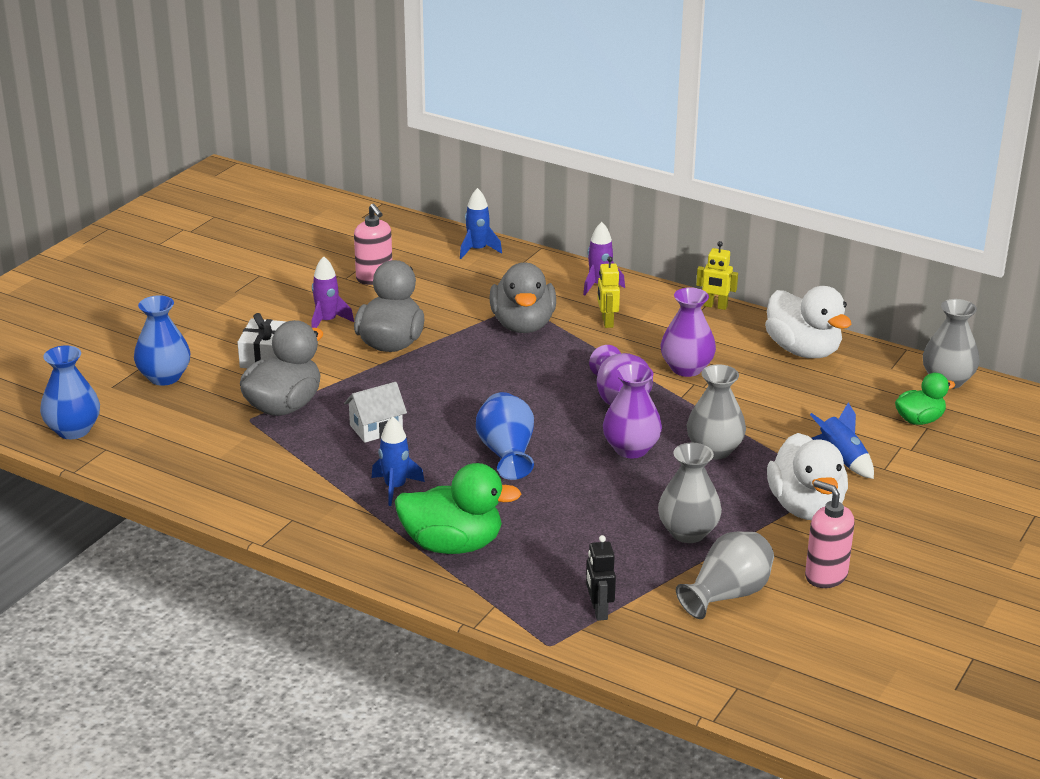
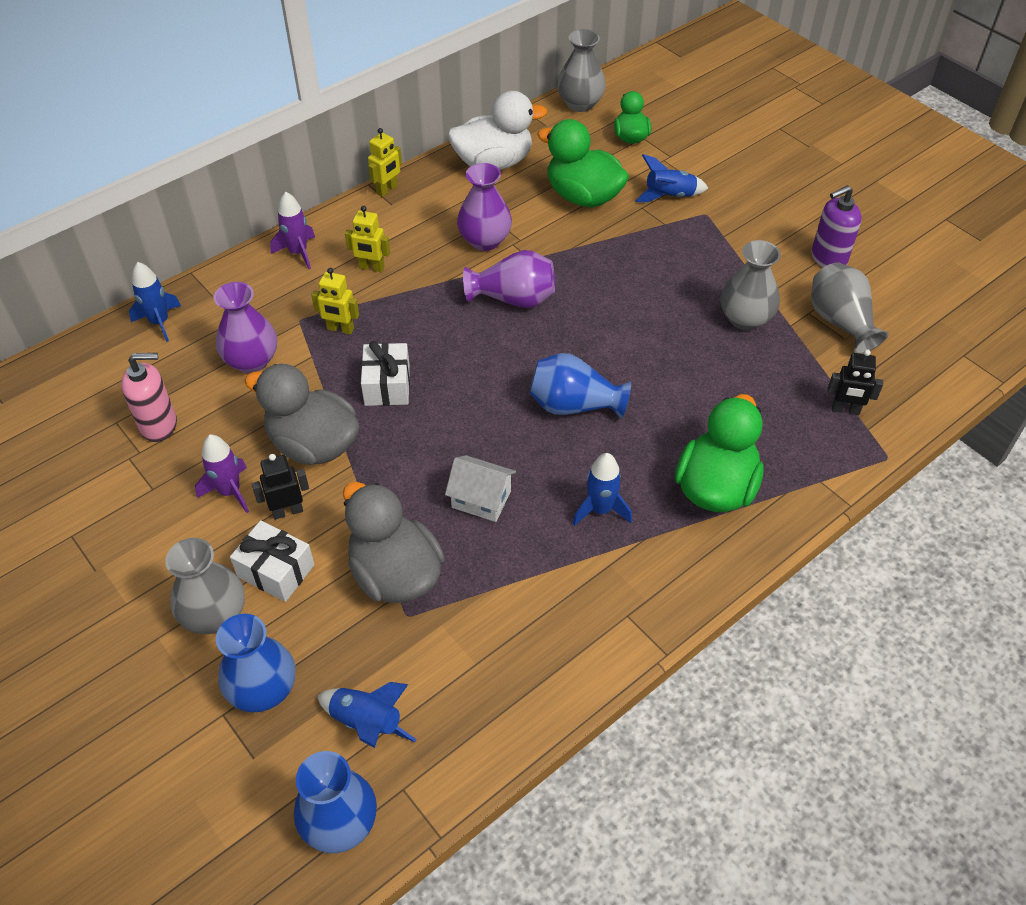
camera: 70 degrees left, 20 degrees up
(152, 423) = (367, 723): none -> blue rocket
(321, 348) = (287, 511): none -> black robot
(376, 428) = (481, 499): white house -> white house turned 60 degrees counterclockwise
(473, 360) = (387, 385): none -> white gift
(523, 325) = (340, 329): grey duck -> yellow robot
(631, 449) = (602, 316): purple vase -> purple vase (252, 360)
(714, 450) = (626, 264): grey vase -> grey vase (215, 615)
(796, 408) = (583, 197): none -> green duck
(806, 507) = (731, 238): white duck -> none
(825, 576) = (828, 258): pink soap dispenser -> purple soap dispenser

